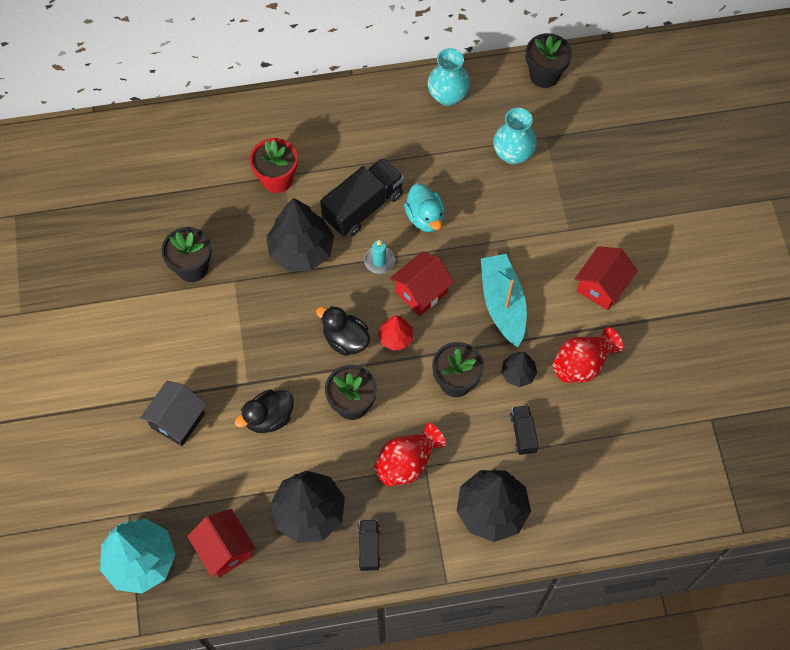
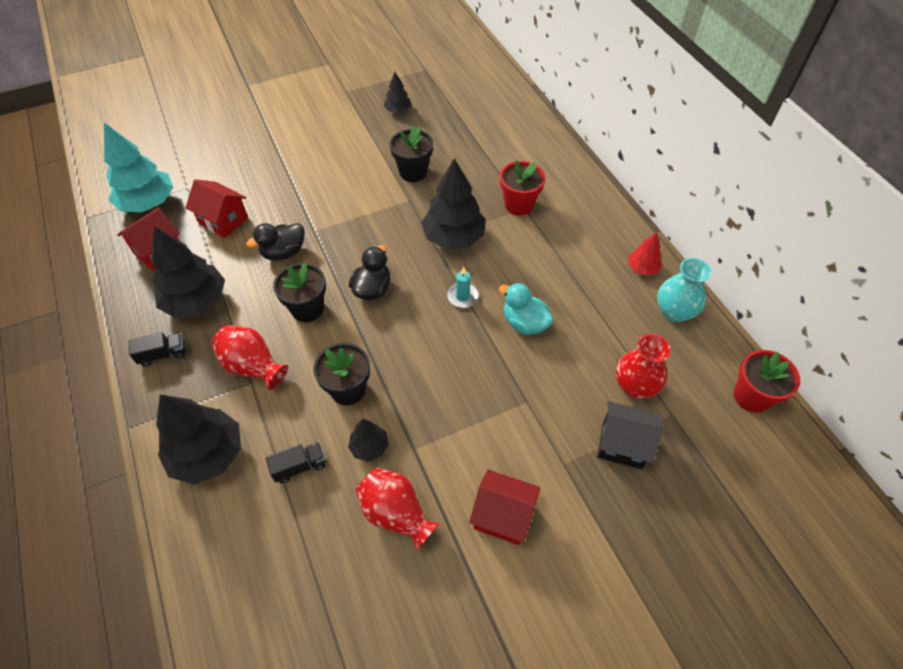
camera: 75 degrees right, 10 degrees down
(81, 261) = (398, 110): none -> black tree
(178, 420) = (272, 196): black house -> black house (622, 444)
(269, 418) = (284, 252): black duck -> black duck turned 75 degrees counterclockwise
(363, 207) = (516, 271): black truck -> none
(395, 338) = (384, 328): red tree -> red tree (642, 268)
(421, 292) = (440, 338): red house -> red house (223, 220)
(425, 217) = (524, 323): turquoise duck -> turquoise duck turned 75 degrees clockwise
(502, 304) = (448, 414): turquoise boat -> none
(513, 154) = (634, 386): turquoise vase -> red vase
(544, 75) = (751, 396): black flower pot -> red flower pot

